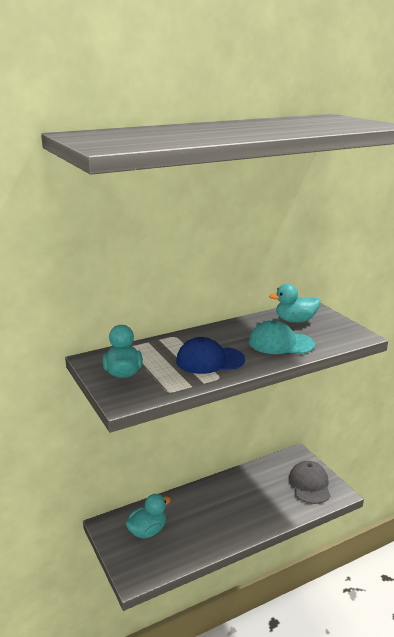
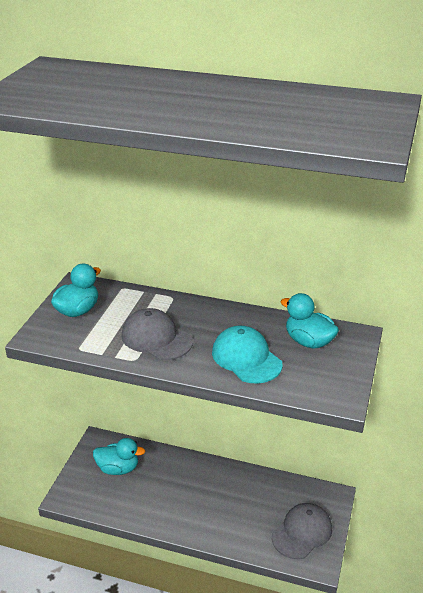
camera: 45 degrees right, 10 degrees up
(209, 360) = (156, 338): blue cap -> grey cap

